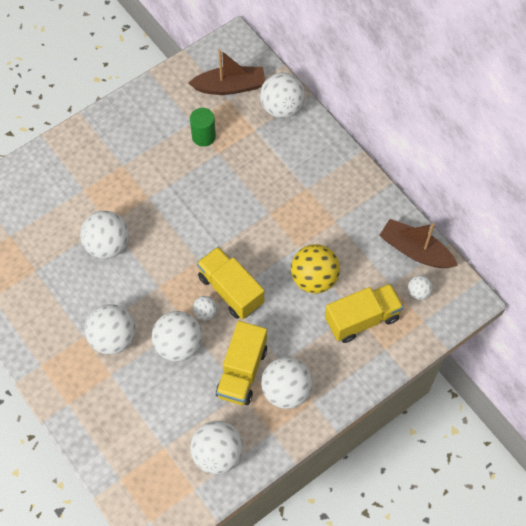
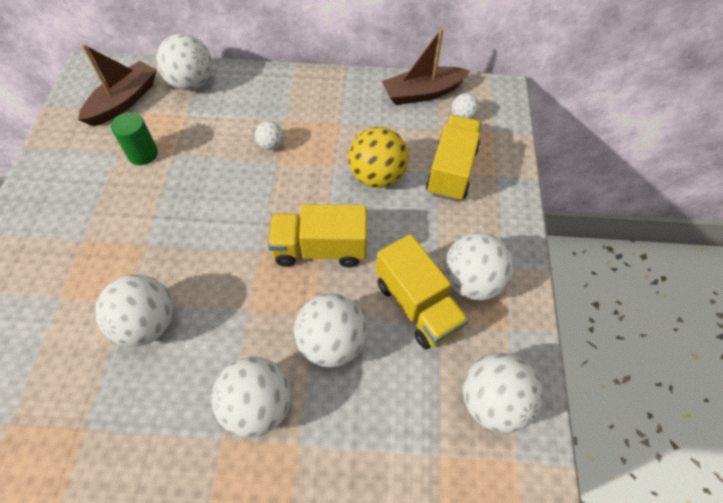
camera: 50 degrees left, 5 degrees down
(205, 312) = (321, 289): white ball -> white ball (271, 145)

